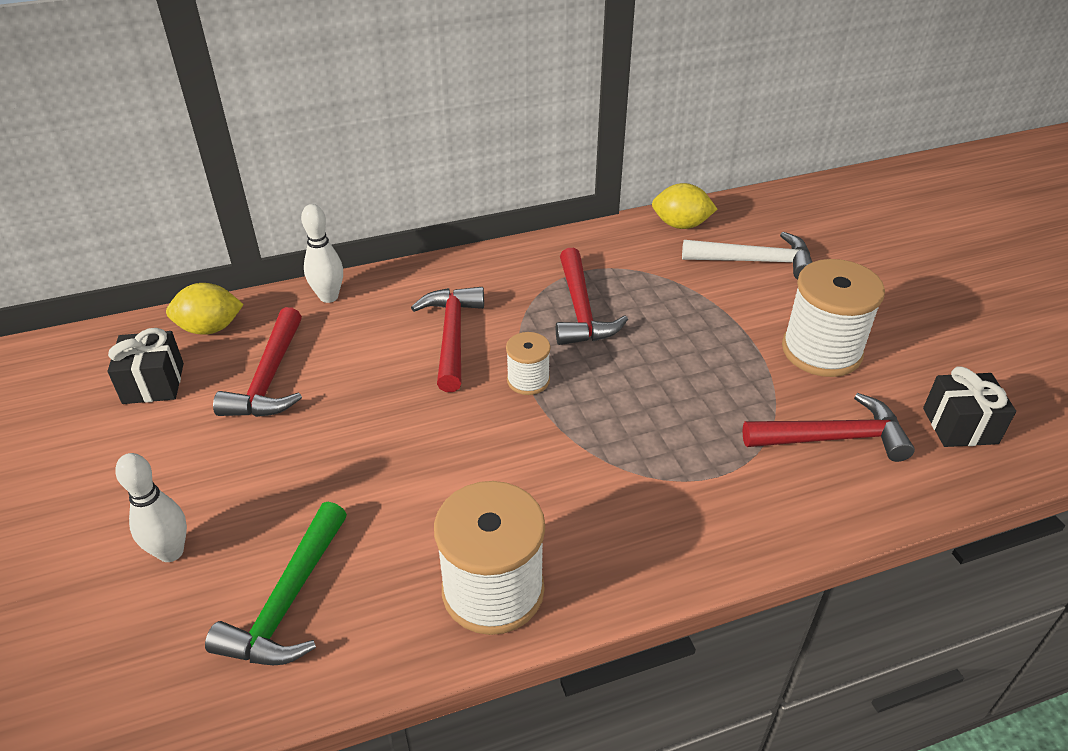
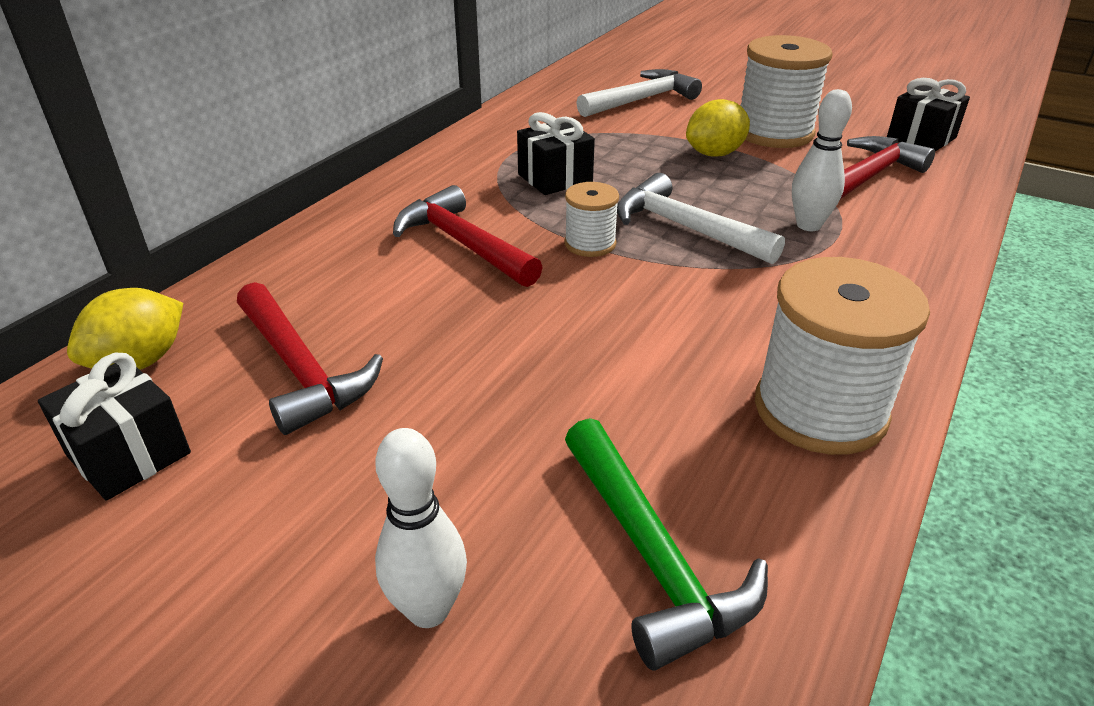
camera: 40 degrees left, 5 degrees down
(329, 297) = (268, 269): white bowling pin -> white bowling pin (808, 225)
(580, 310) = (555, 178): red hammer -> black gift
(611, 404) = (686, 228): none -> white hammer
(681, 225) = (547, 97): yellow lemon -> yellow lemon (714, 154)

